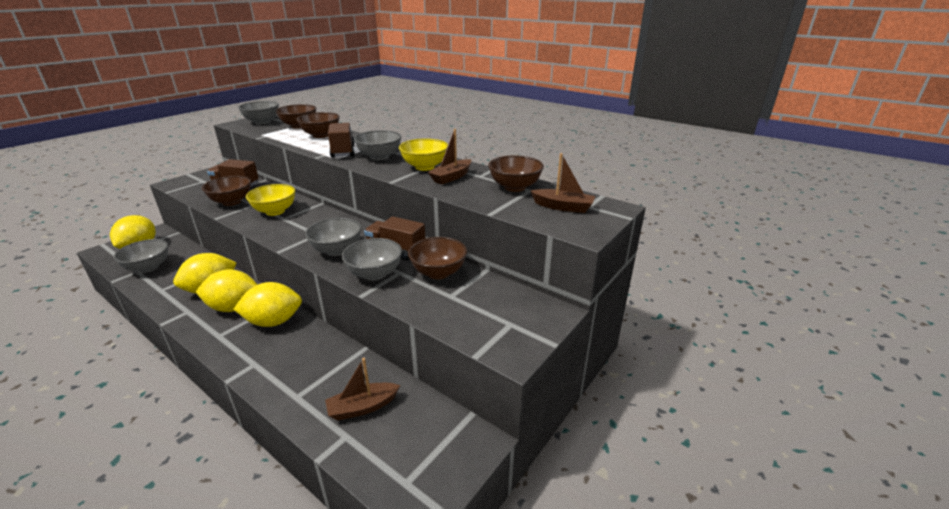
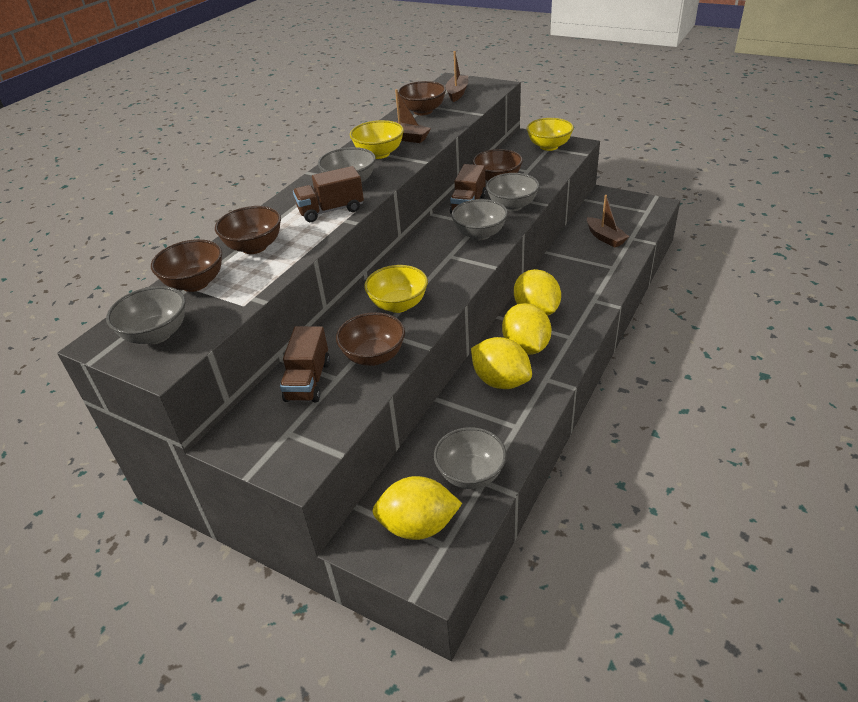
camera: 95 degrees left, 10 degrees up
(514, 325) = (549, 146): none -> yellow bowl

